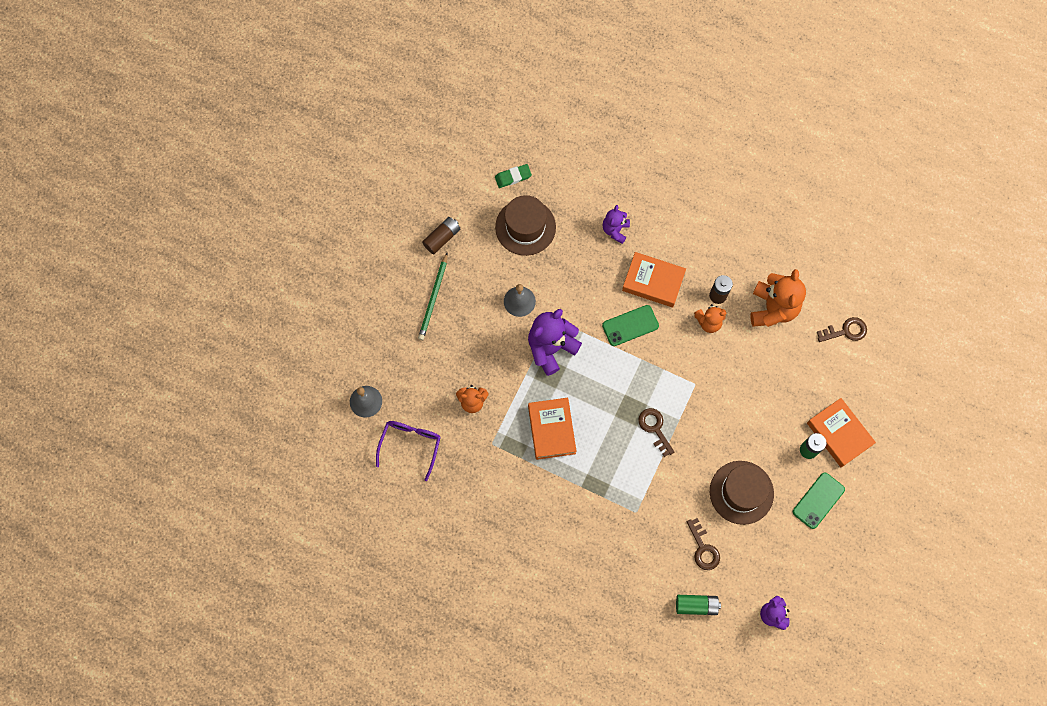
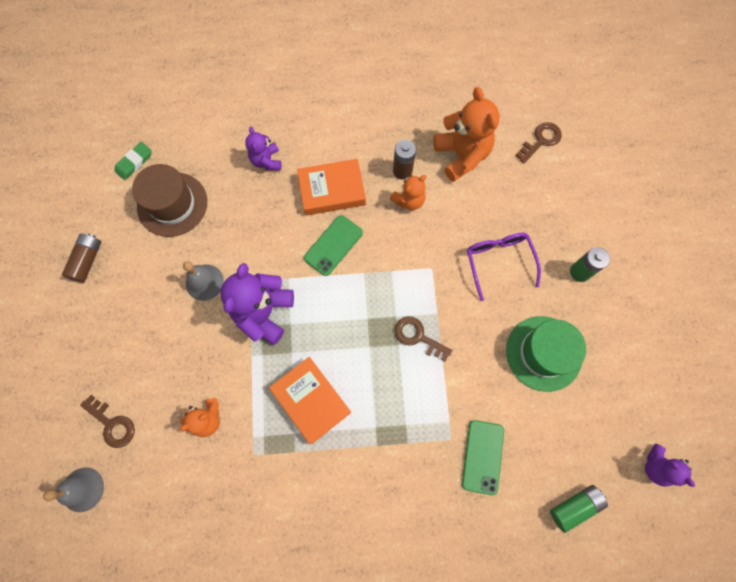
camera: 30 degrees left, 0 degrees up
(410, 445) = (160, 511): purple glasses -> purple glasses (498, 261)
(433, 298) = (108, 329): green pencil -> none
(703, 549) = (543, 437): brown key -> brown key (112, 424)
(741, 492) = (543, 353): brown hat -> green hat
(818, 500) = (621, 317): green phone -> green phone (482, 456)
(839, 434) = (597, 240): orange book -> none

